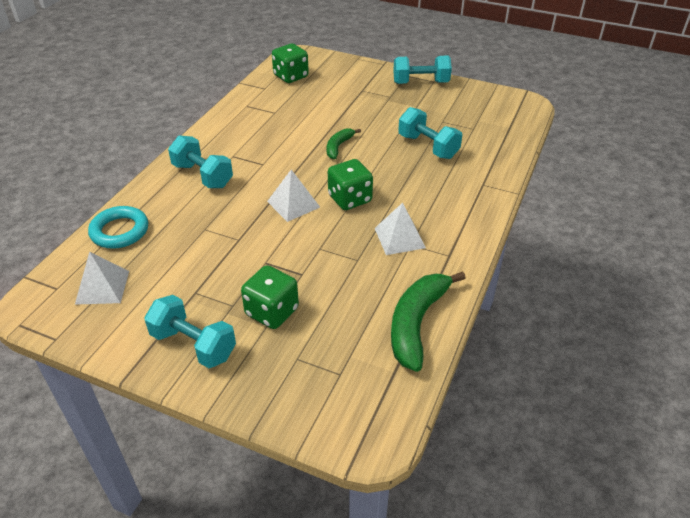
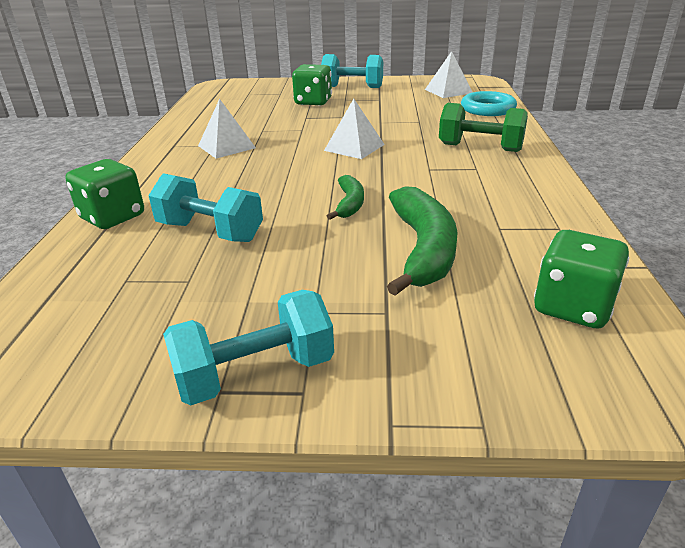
camera: 160 degrees right, 10 degrees down
(203, 175) = (480, 148): turquoise dumbbell -> green dumbbell
(350, 199) = (295, 161): green dice -> green dice (113, 217)
(417, 323) = (199, 114): green banana -> green banana (423, 249)

